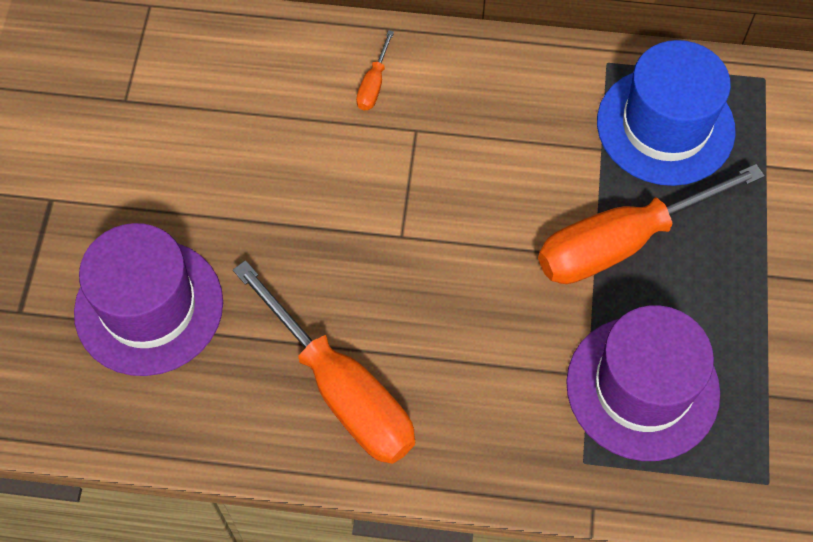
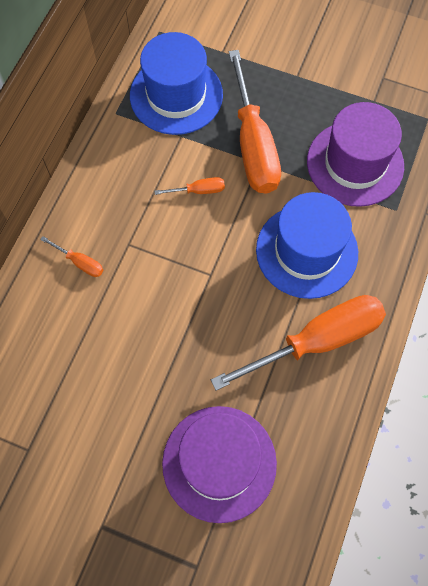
camera: 75 degrees left, 5 degrees up
(474, 349) = (306, 251): none -> blue hat
(523, 192) = (199, 190): none -> orange screwdriver

